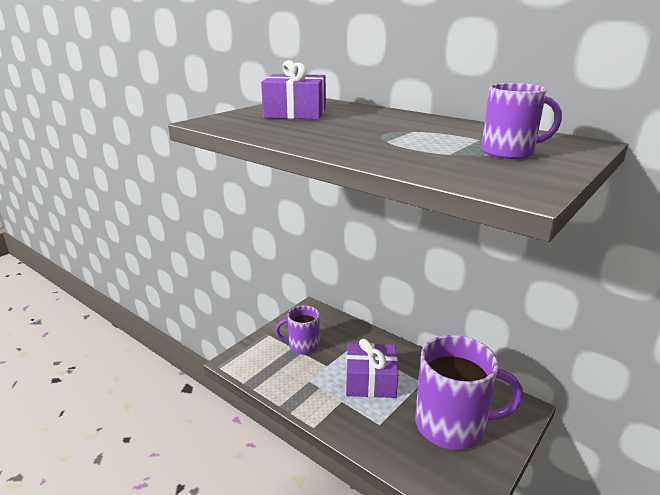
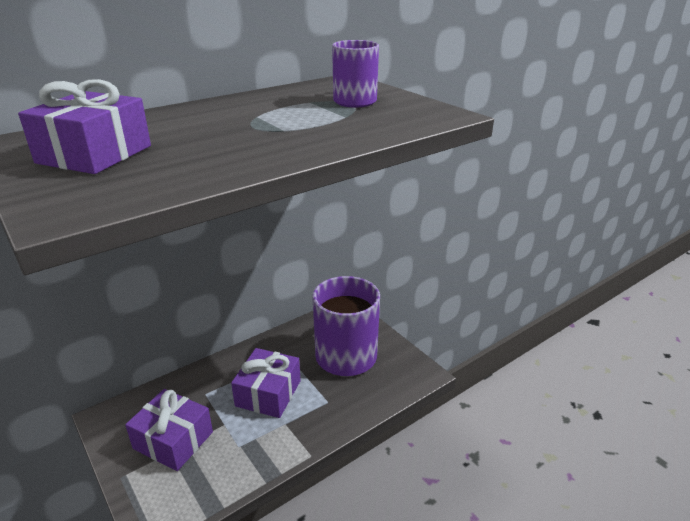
camera: 75 degrees left, 5 degrees up
(303, 345) = (173, 440): purple mug -> purple gift

